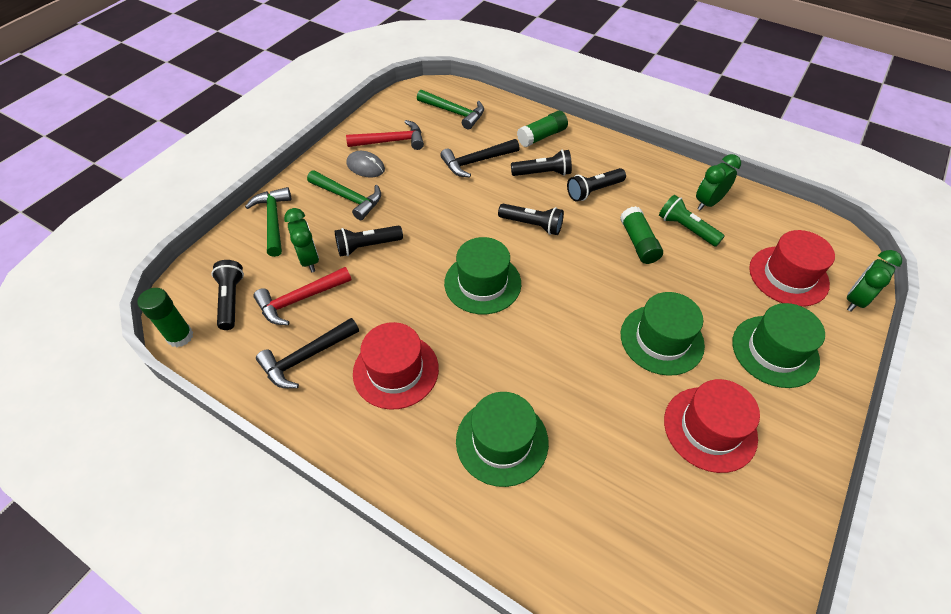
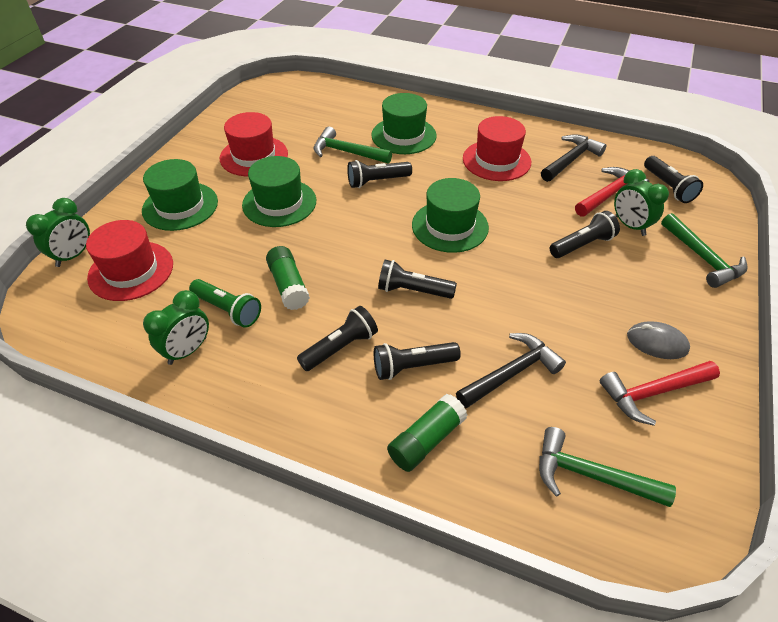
camera: 170 degrees right, 5 degrees down
(180, 336) = (681, 160): green glue stick -> none
(348, 198) = (644, 295): green hammer -> green hammer (347, 152)
(549, 356) = (377, 181): none -> black flashlight

